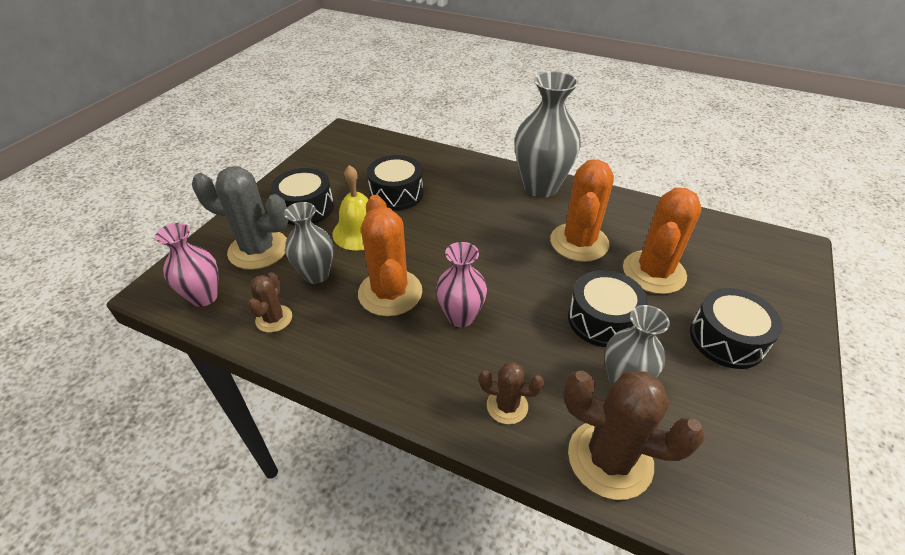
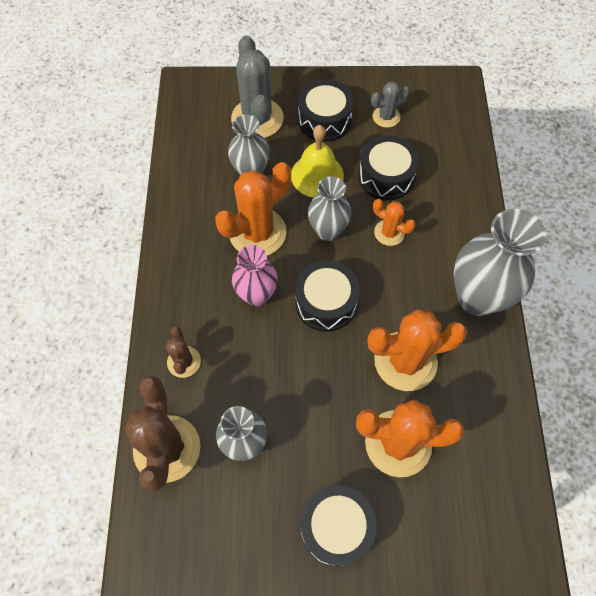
camera: 65 degrees right, 20 degrees up
(204, 297) = (193, 117): pink vase -> none
(274, 319) = (194, 171): brown cactus -> none
(338, 174) = (386, 117): none -> grey cactus
(424, 245) = (328, 231): none -> grey vase
(452, 210) = (389, 232): none -> orange cactus
(602, 320) = (307, 409): black drum -> black drum (325, 303)

